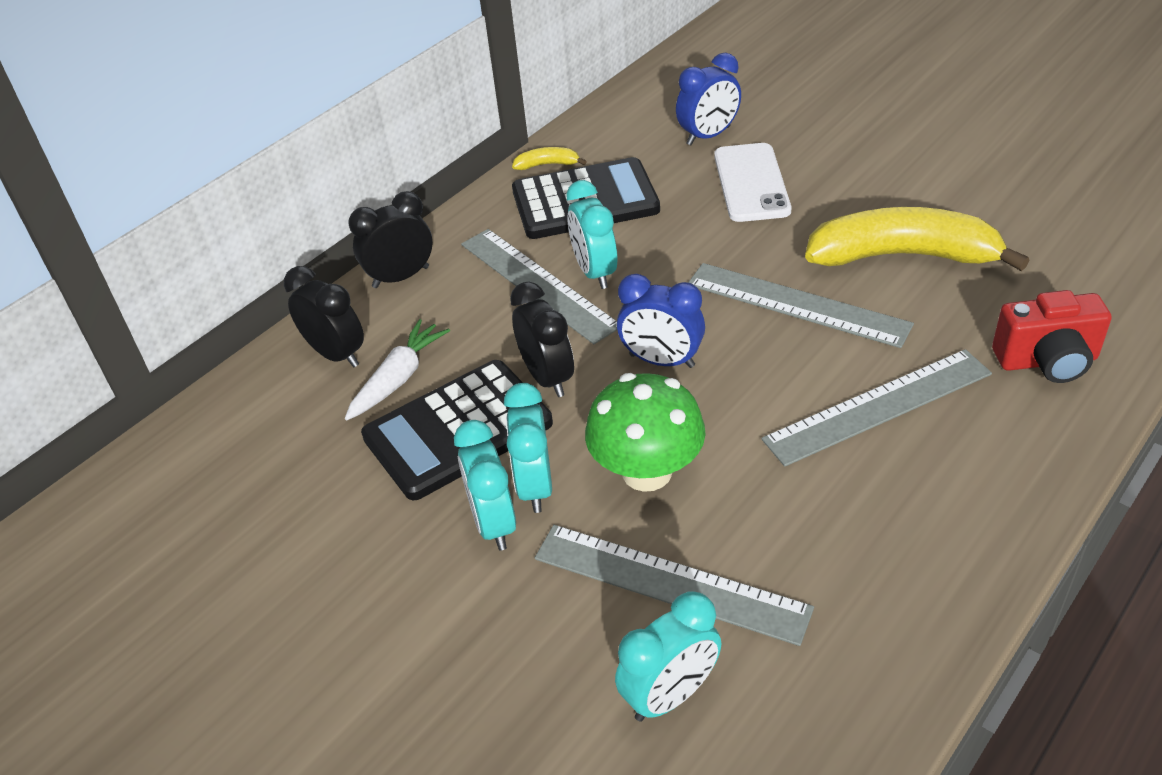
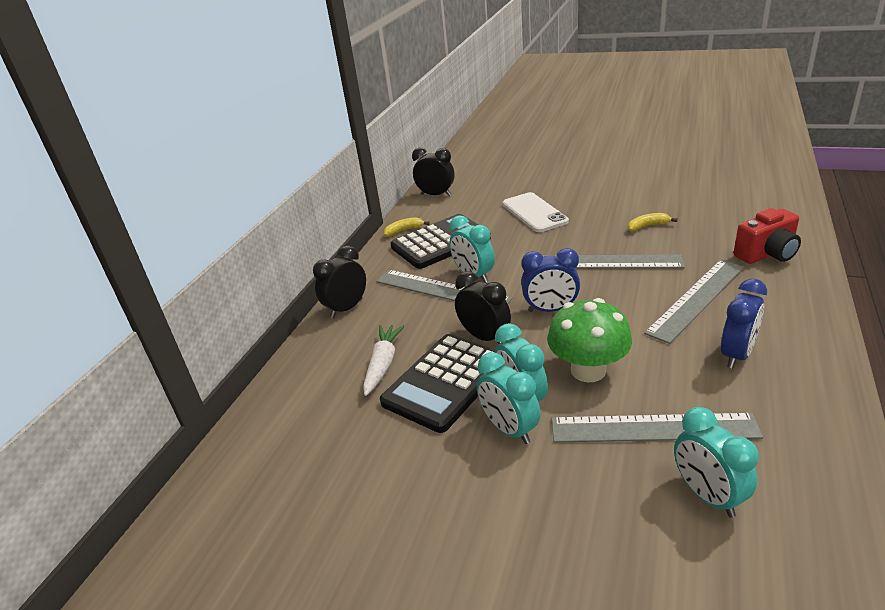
camera: 20 degrees left, 10 degrees down
(336, 354) = (329, 362): black clock -> black clock (436, 195)
(670, 695) = (707, 495): turquoise clock -> turquoise clock turned 120 degrees clockwise
(708, 136) = (492, 197): blue clock -> blue clock (737, 355)
(903, 256) = (647, 226): yellow banana -> yellow banana, size x0.40

